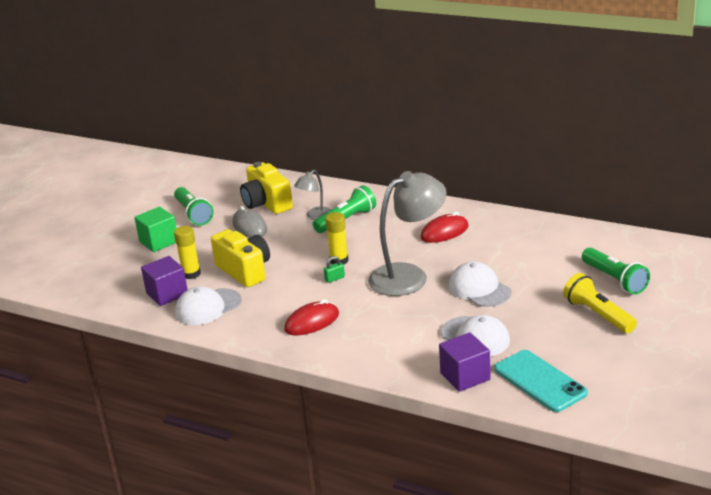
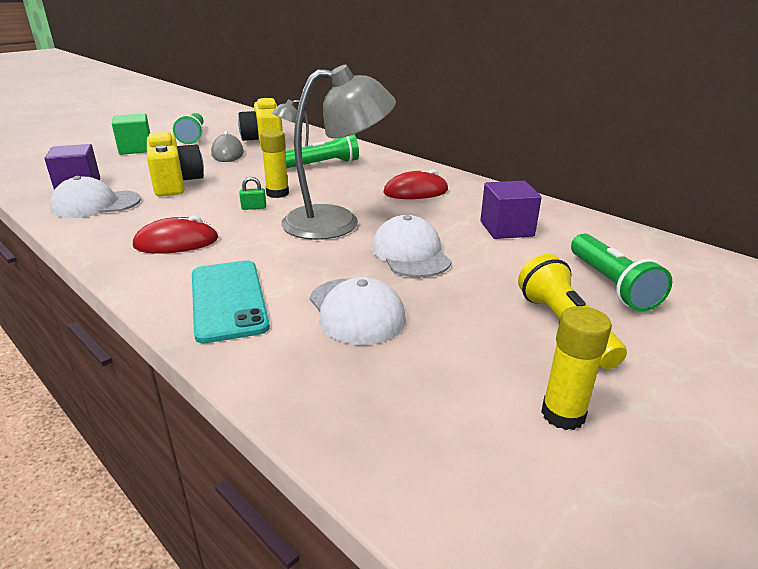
camera: 15 degrees right, 0 degrees up
(191, 274) = (124, 176): yellow glue stick -> yellow glue stick (563, 414)
(465, 376) = (291, 365): purple cube -> purple cube (506, 229)
(540, 381) = (404, 411): turquoise phone -> turquoise phone (228, 300)

